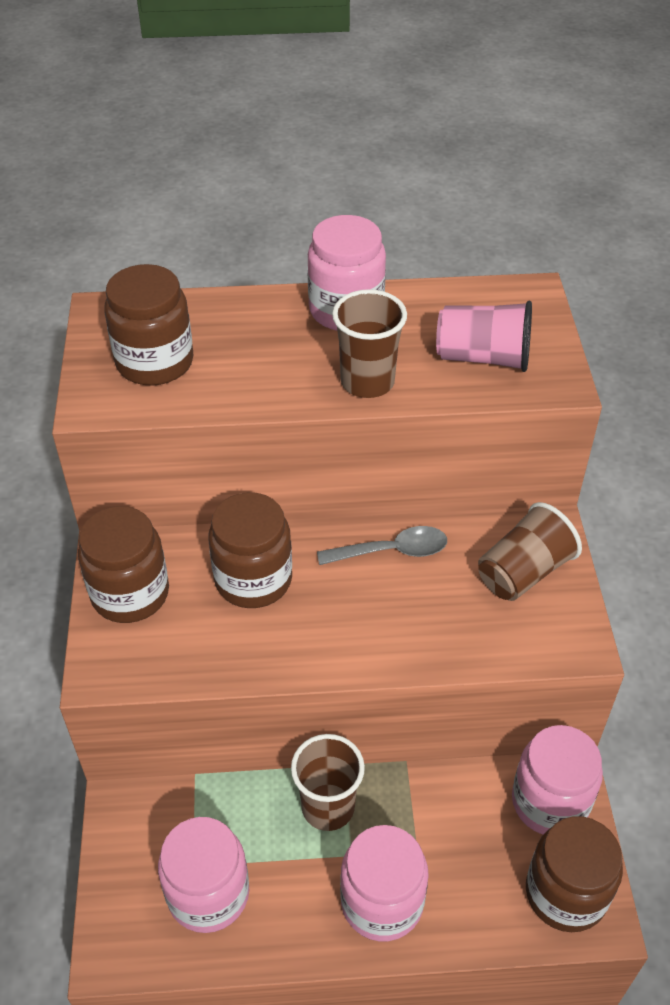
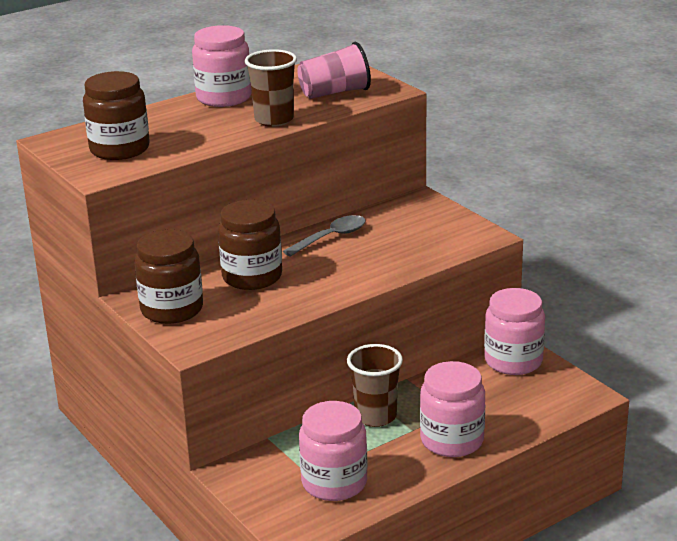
camera: 30 degrees left, 20 degrees down
(523, 572) = (423, 220): brown cup -> none
(565, 893) = (559, 393): brown jar -> none

